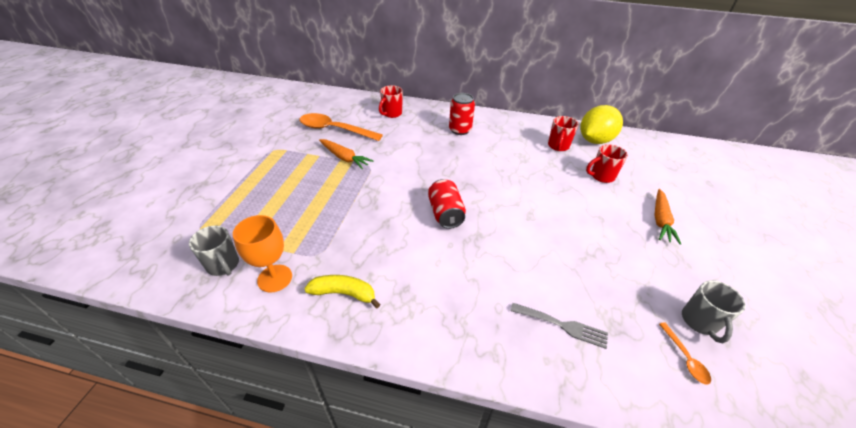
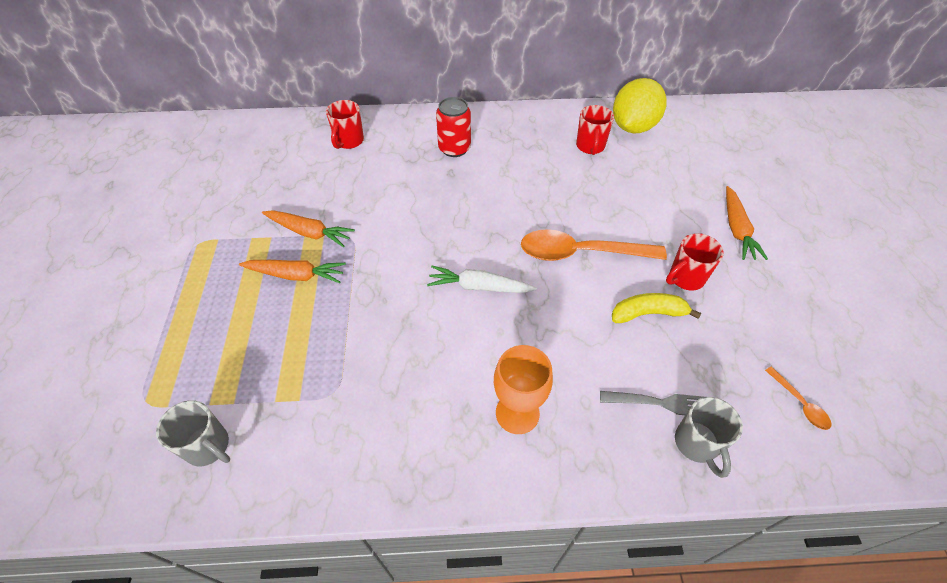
camera: 15 degrees left, 10 degrees up
(275, 278) = (289, 444): orange goblet -> orange goblet (517, 413)
(325, 180) = (296, 275): none -> orange carrot
(334, 130) = (275, 188): orange spoon -> orange spoon (581, 253)
(344, 293) = (390, 439): yellow banana -> yellow banana (648, 313)
(445, 213) = (479, 287): red can -> white carrot
(601, 176) = (654, 181): red mug -> red mug (685, 278)
(699, 322) = (805, 354): grey mug -> grey mug (696, 444)

